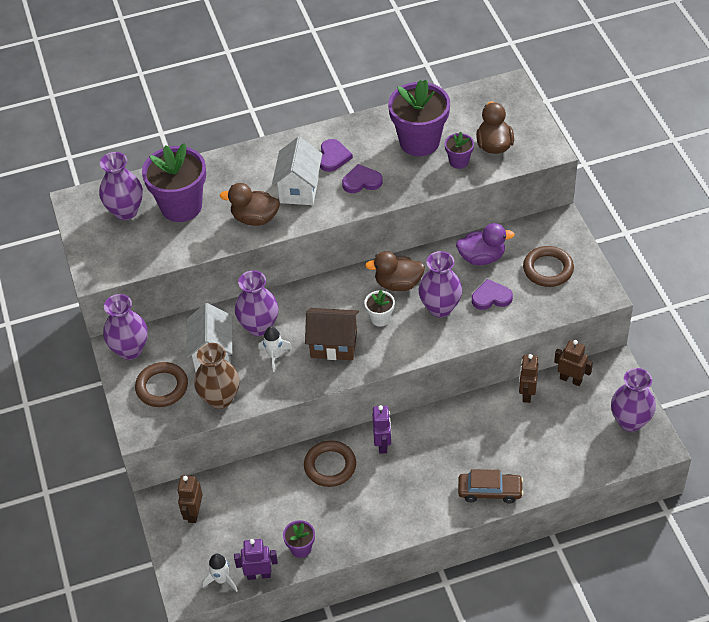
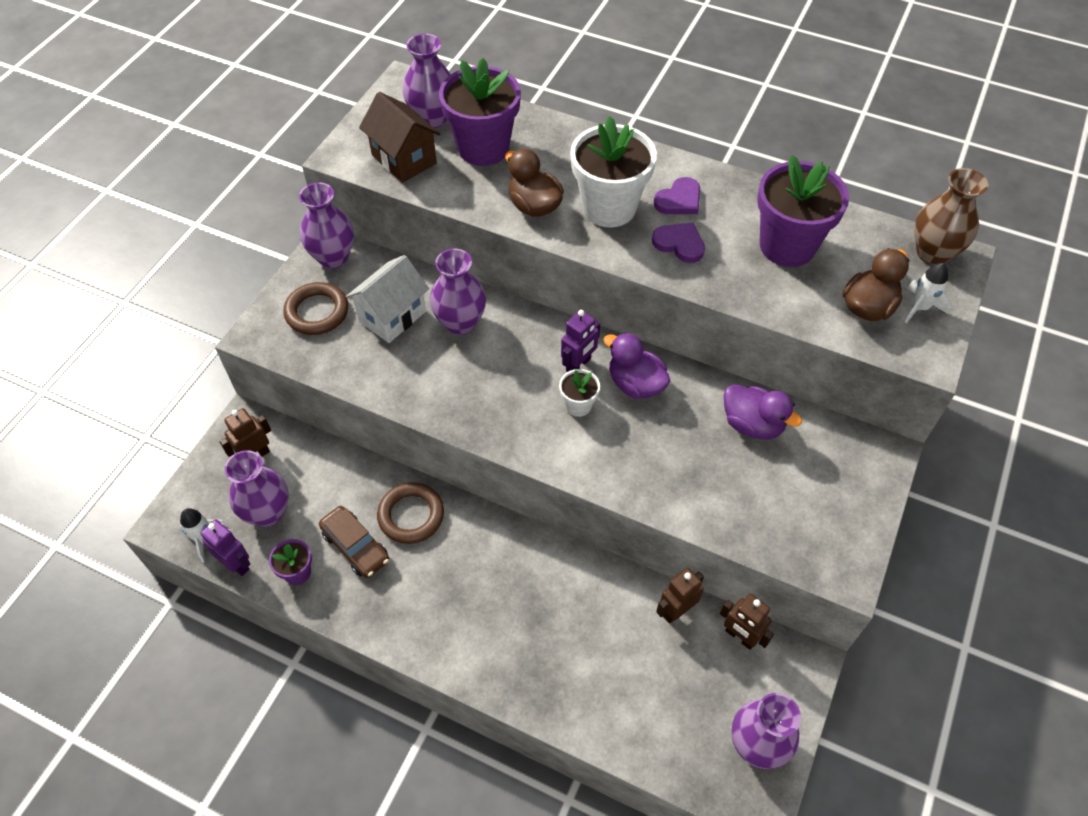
camera: 40 degrees right, 5 degrees up
(220, 398) = (349, 363): brown vase -> brown vase (932, 253)
(275, 356) = (441, 362): white rocket -> white rocket (920, 307)
(299, 189) = (609, 207): white house -> white flower pot
(333, 345) = (504, 396): brown house -> brown house (404, 159)
(383, 444) = (480, 537): purple robot -> purple robot (578, 365)
(398, 284) = (635, 384): brown duck -> purple duck
(440, 308) = (650, 443): purple vase -> purple vase (268, 512)
(459, 161) = (807, 296): purple flower pot -> none
(490, 491) = (525, 682): brown car -> brown car (355, 546)
(491, 297) = (716, 475): purple heart -> none
(548, 269) = (813, 495): brown ring -> none
(570, 379) = (740, 637): brown robot -> brown robot turned 150 degrees clockwise

